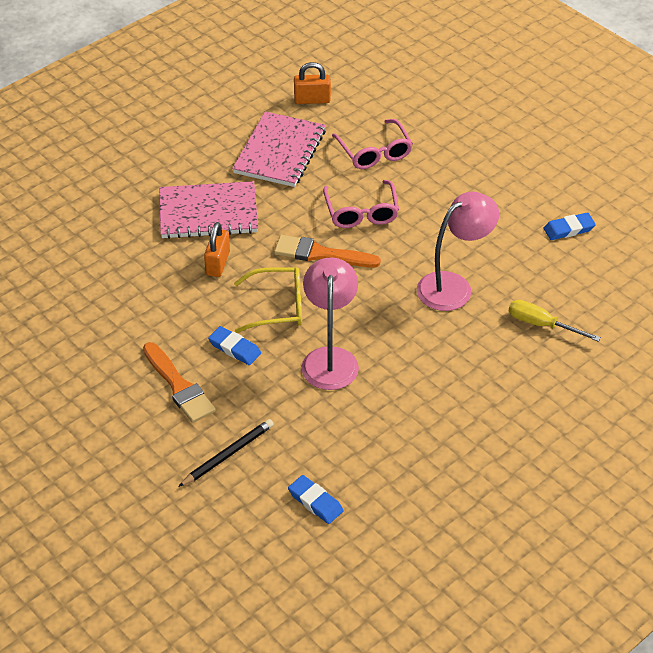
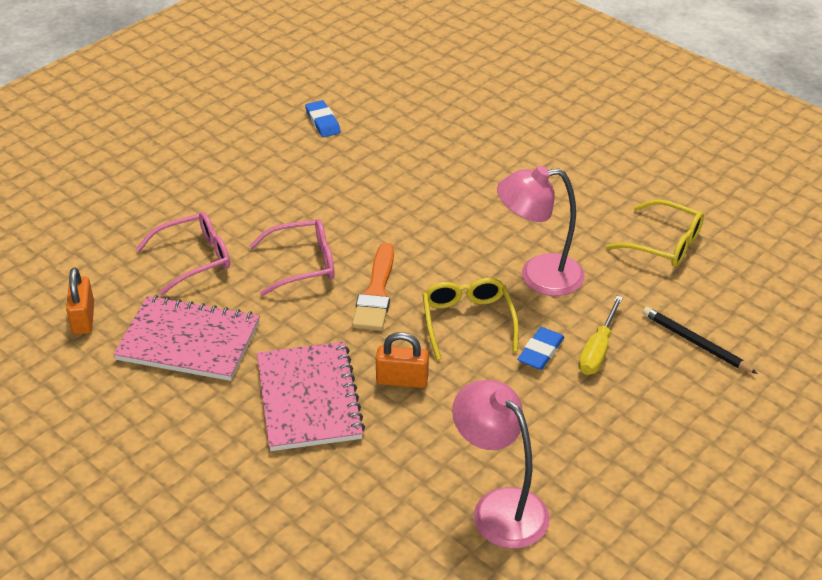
camera: 95 degrees left, 5 degrees down
(179, 386) = (611, 393): orange brush -> none
(315, 502) = (732, 275): blue eraser -> none
(367, 457) = (663, 243): none -> yellow glasses
(453, 286) = (415, 194): pink lamp -> pink lamp (499, 507)
(542, 325) = (460, 139): yellow screwdriver -> yellow screwdriver (598, 350)

